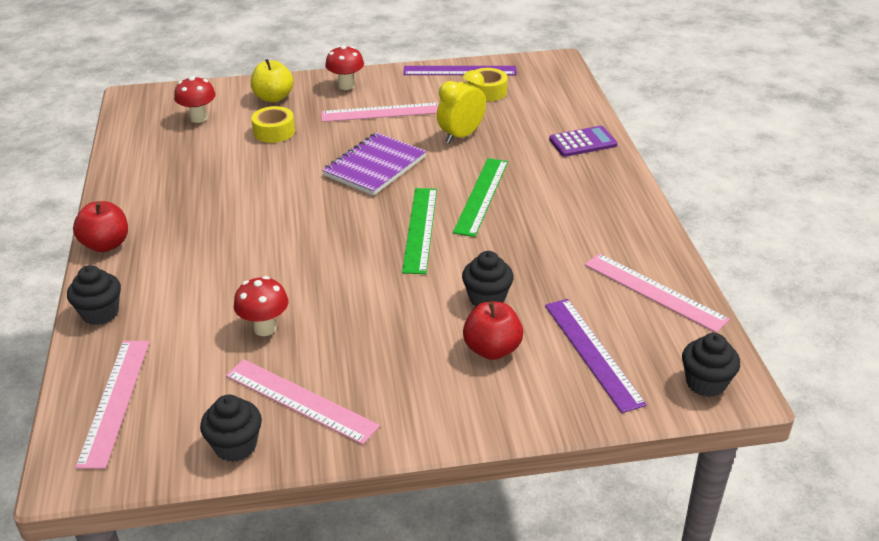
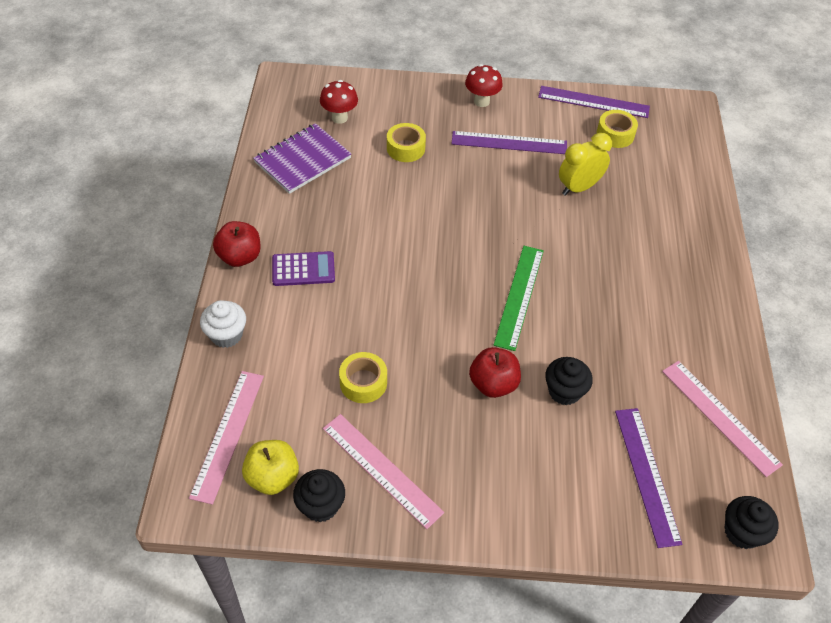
camera: 10 degrees right, 15 degrees up
(100, 313) = (226, 335): black cupcake -> white cupcake
(265, 328) = (363, 382): red mushroom -> yellow tape
(273, 98) = (411, 104): yellow apple -> yellow apple (273, 477)
(375, 166) = (491, 210): purple notebook -> purple notebook (302, 160)
(381, 112) = (509, 142): pink ruler -> purple ruler
(482, 196) = (583, 267): green ruler -> none
(492, 349) = (557, 451): red apple -> red apple (493, 384)
(582, 142) = (693, 218): purple calculator -> purple calculator (303, 269)

